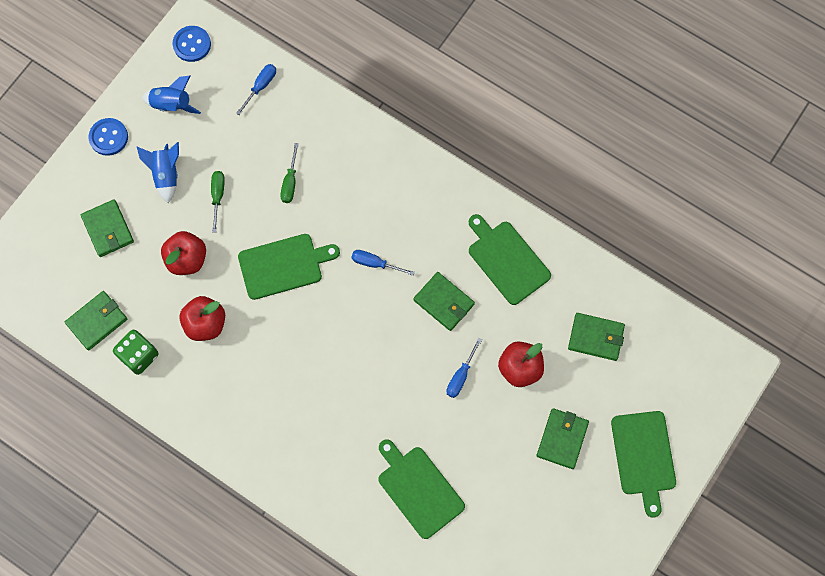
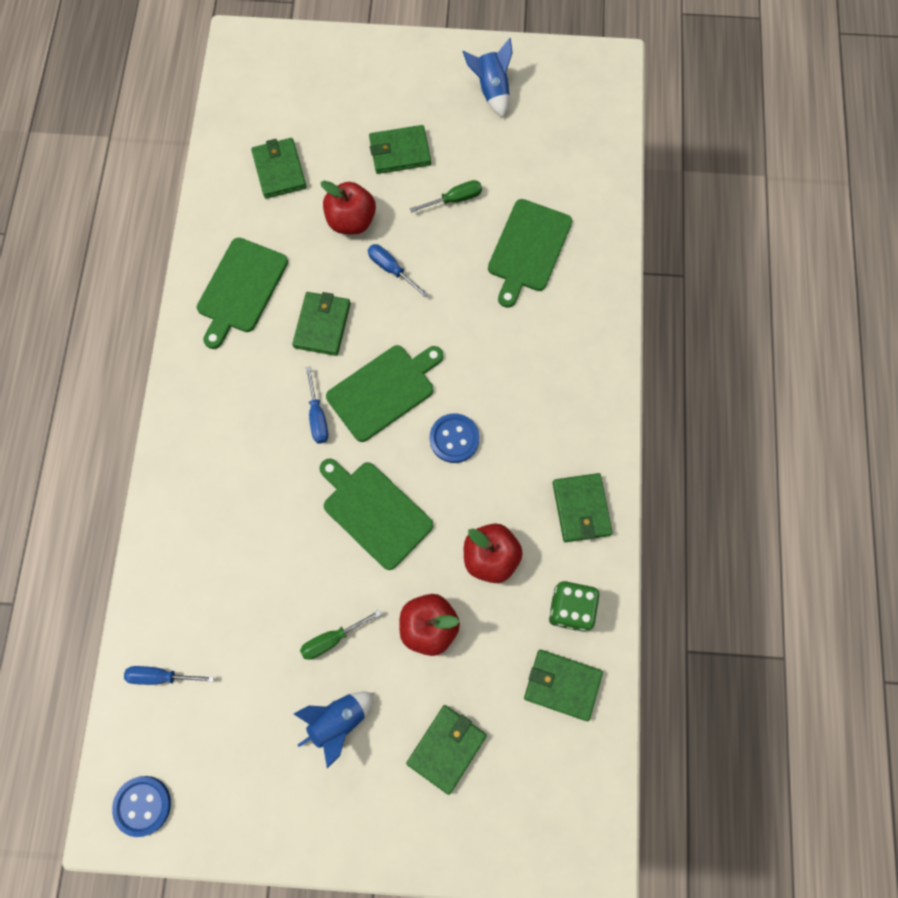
camera: 120 degrees left, 0 degrees up
(108, 137) = (328, 831): blue button -> blue button (454, 439)
(172, 105) = (241, 775): blue rocket -> blue rocket (491, 90)
(199, 404) = (581, 508): none -> green wallet
(290, 182) = (269, 564): green screwdriver -> green screwdriver (454, 199)
(461, 376) = (391, 269): blue screwdriver -> blue screwdriver turned 135 degrees counterclockwise
(644, 456) = (374, 79): green cutting board -> green cutting board (384, 390)

